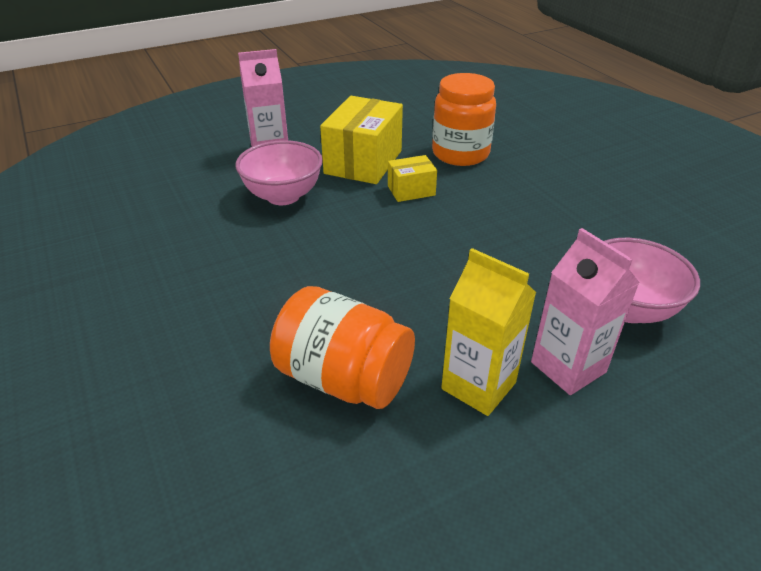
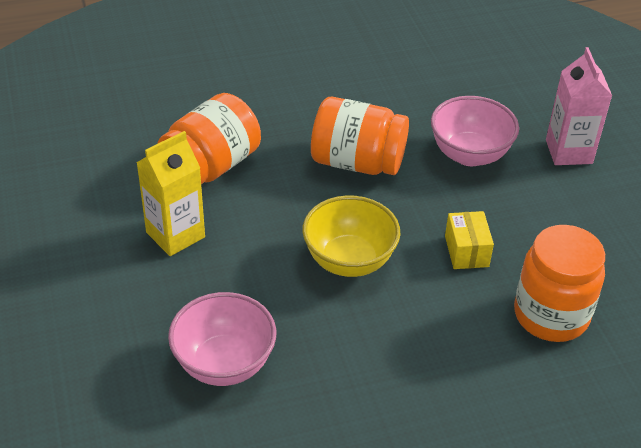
camera: 100 degrees right, 5 degrees up
(309, 260) = (357, 162): none -> orange jar
(363, 162) = (536, 222): yellow box -> none
(453, 250) = (349, 261): none -> yellow bowl
(568, 367) = (172, 293): pink carton -> none

